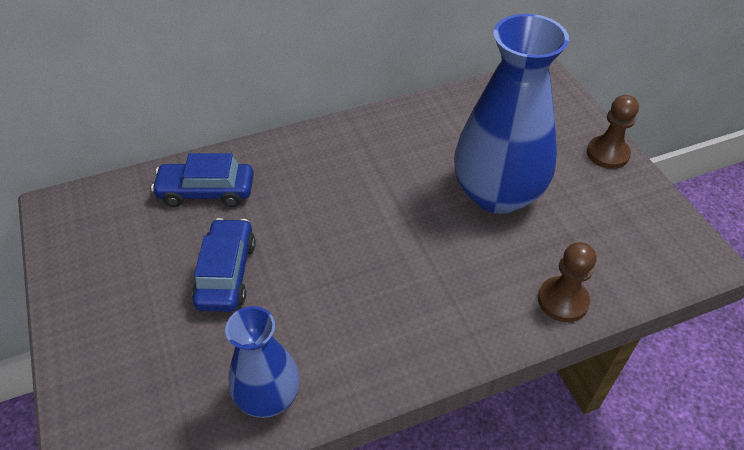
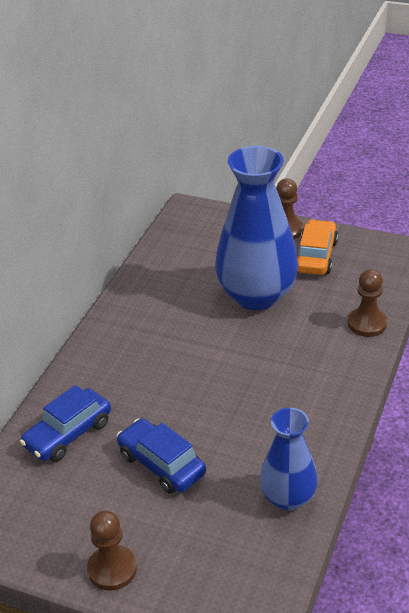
camera: 45 degrees left, 10 degrees down
(83, 323) = (112, 569): none -> brown pawn
(602, 198) = (315, 256): none -> orange car

